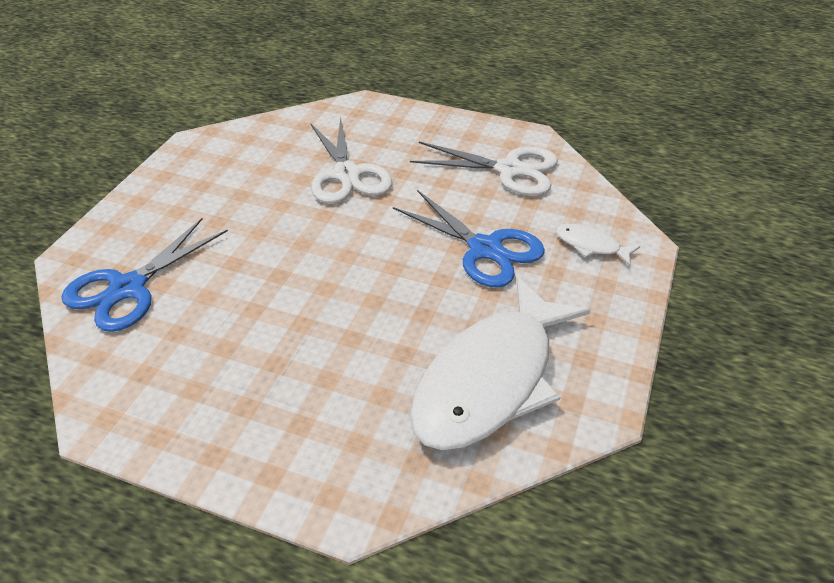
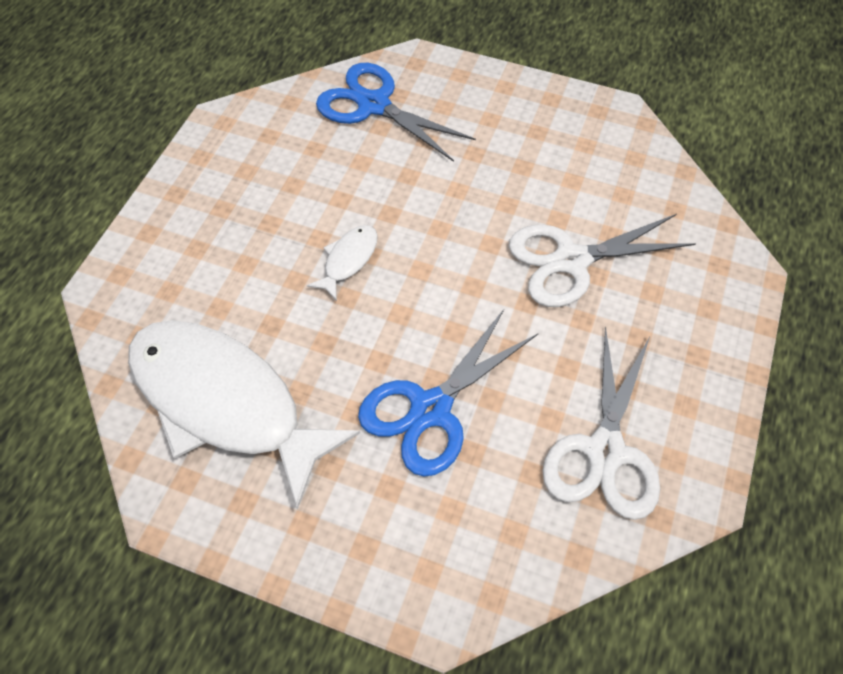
camera: 90 degrees right, 15 degrees up
(591, 245) = (439, 541): white fish -> white fish (348, 260)

